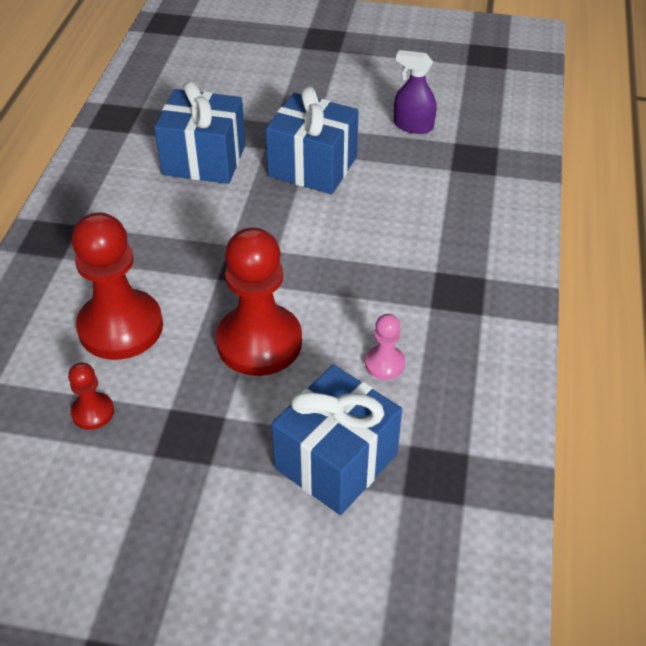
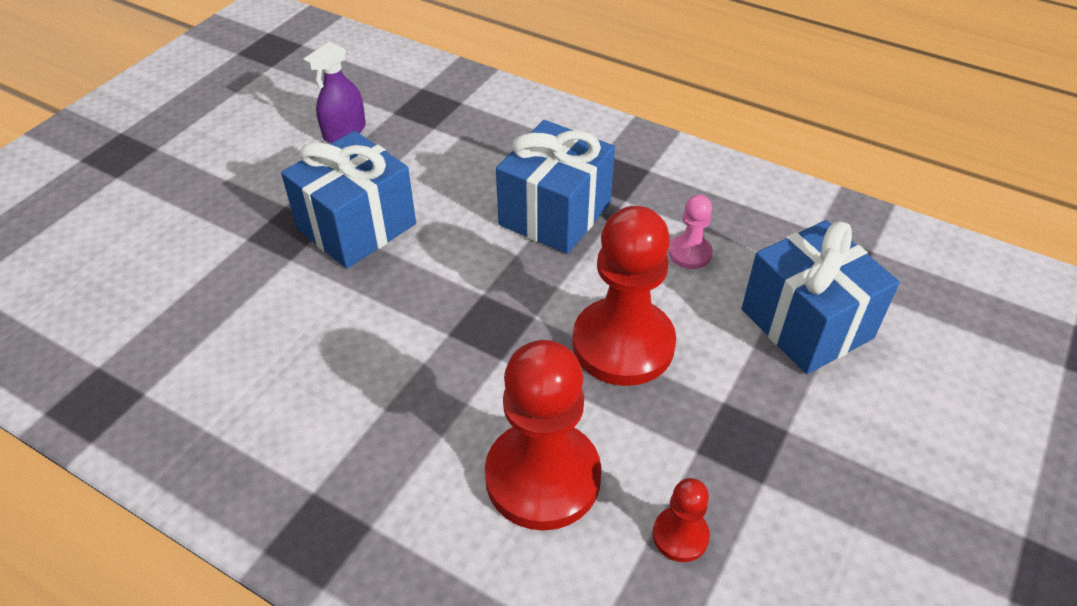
camera: 70 degrees left, 0 degrees up
(204, 159) = (270, 322): blue gift -> blue gift (554, 214)

